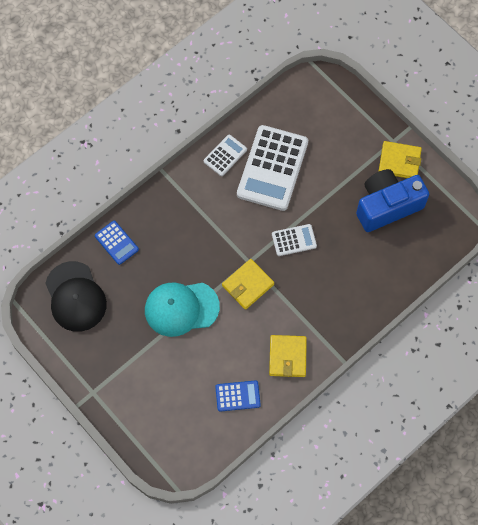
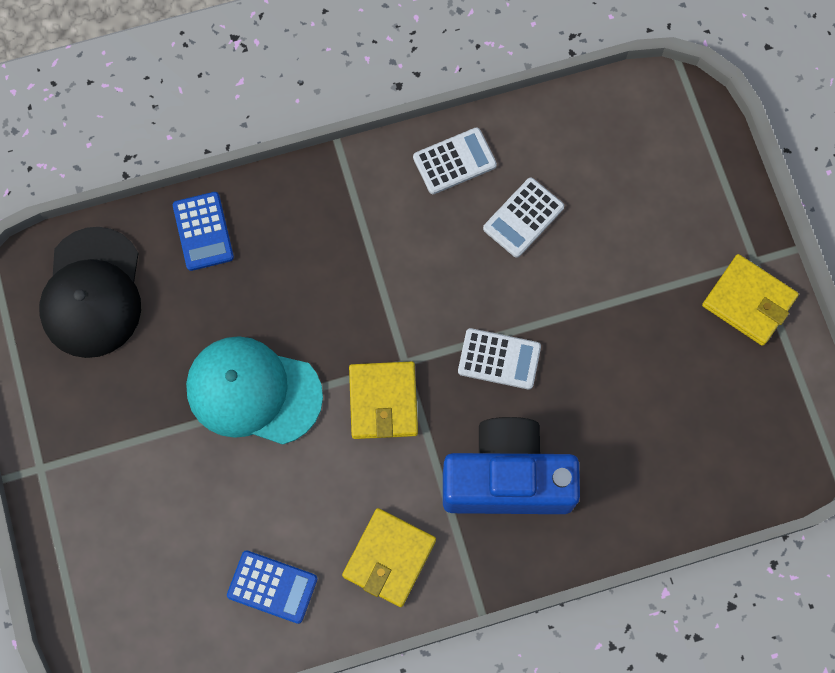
camera: 25 degrees right, 5 degrees up
(247, 285) = (383, 401): yellow wallet -> yellow wallet turned 75 degrees counterclockwise
(272, 168) = (523, 218): white calculator -> white calculator, size x0.49
(387, 206) = (689, 370): blue camera -> blue camera (507, 478)

